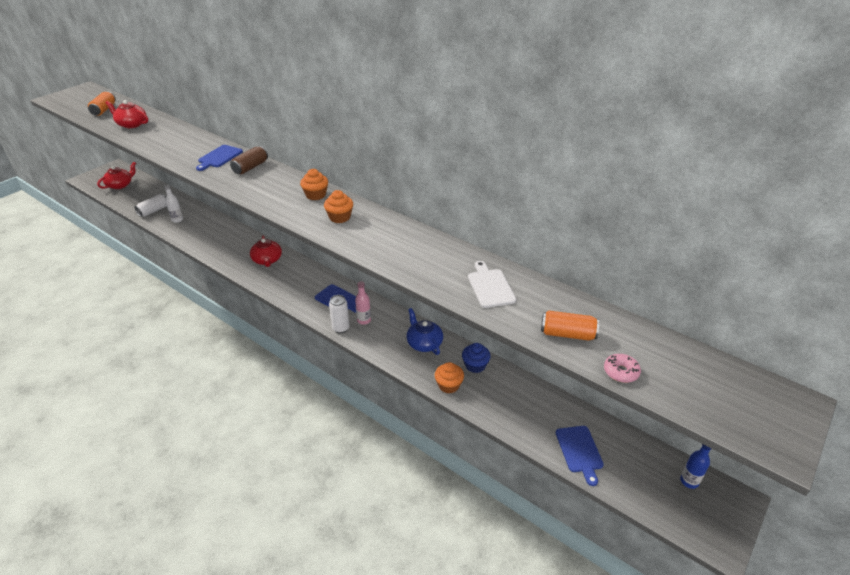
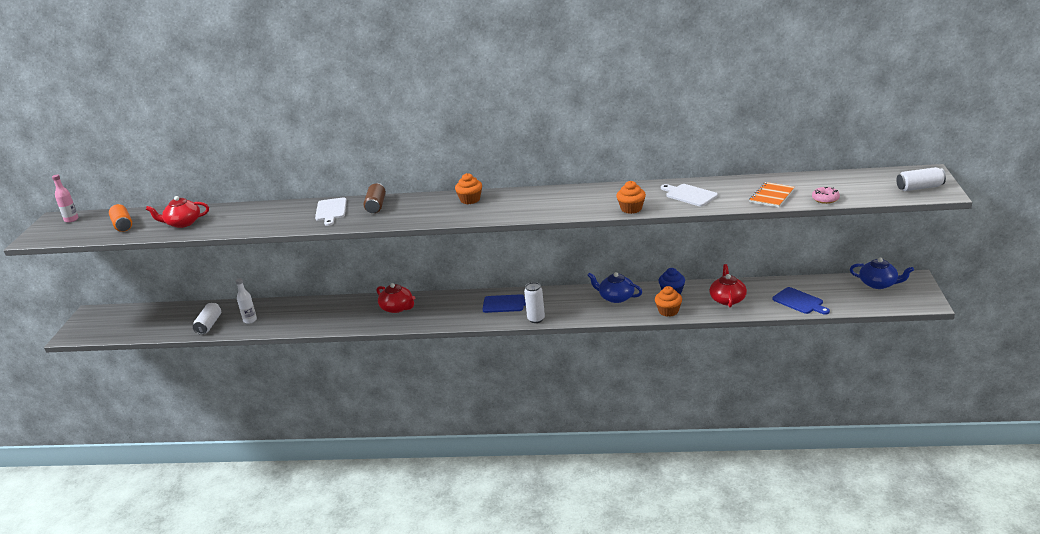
camera: 30 degrees left, 10 degrees down
(120, 185) = (128, 323): red teapot -> red teapot (727, 299)
(219, 157) = (331, 210): blue cutting board -> white cutting board
(340, 217) = (516, 204): orange cupcake -> orange cupcake (631, 209)
(364, 320) = (548, 306): pink bottle -> pink bottle (71, 219)
(567, 334) = (771, 196): orange can -> orange notebook
(689, 481) = (878, 284): blue bottle -> blue teapot
(759, 421) = (919, 187): none -> white can

